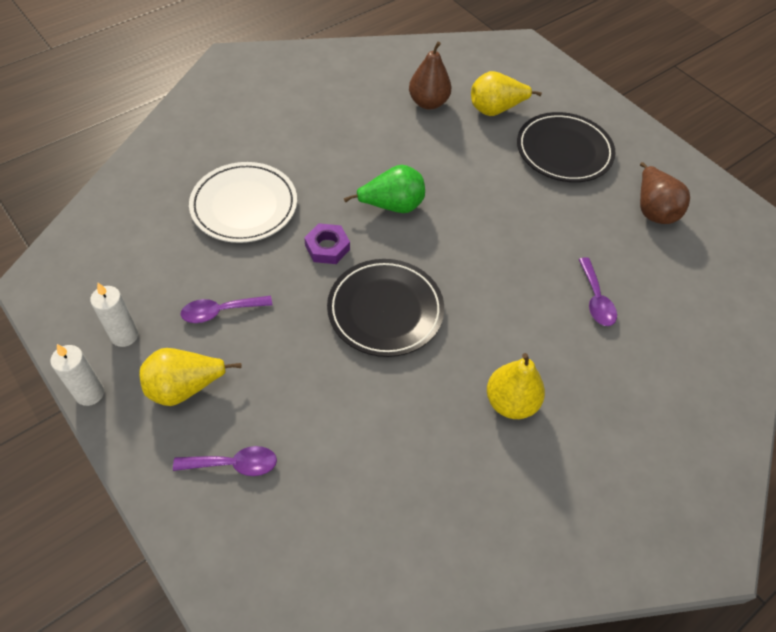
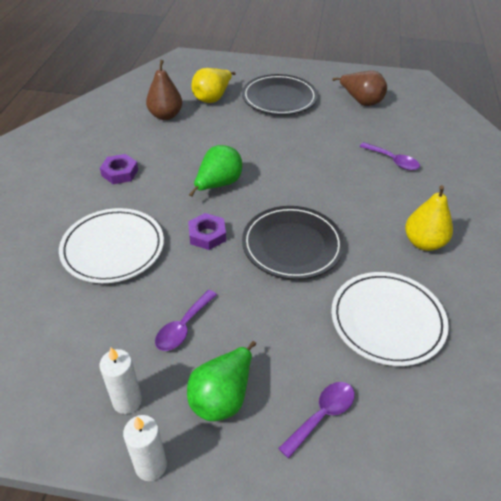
camera: 40 degrees left, 10 degrees down
(185, 388) = (222, 396): yellow pear -> green pear
(325, 138) = (120, 173): none -> purple nut
(380, 440) = (387, 321): none -> white plate

